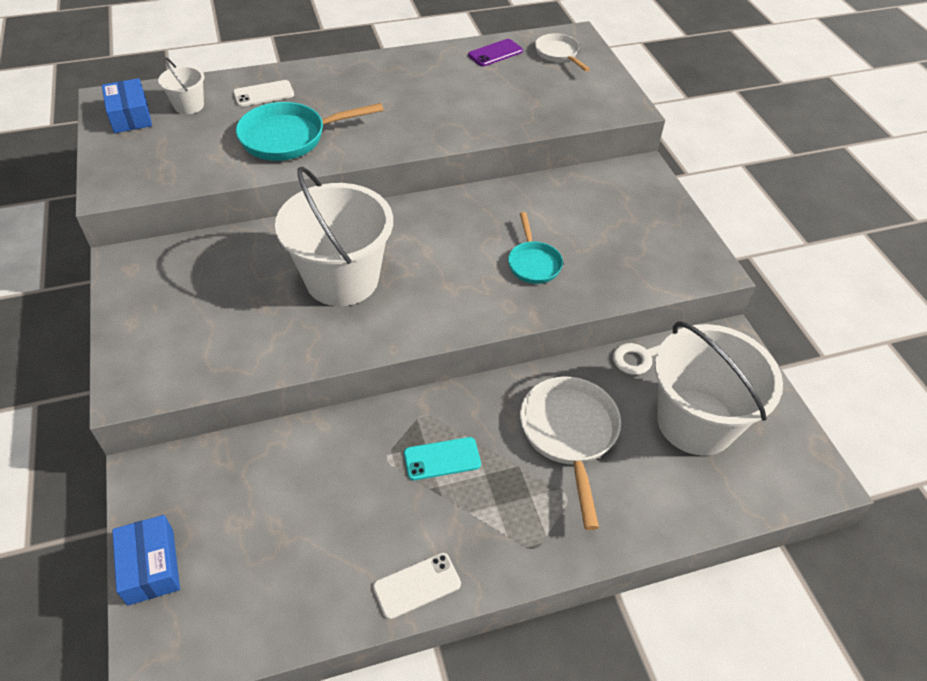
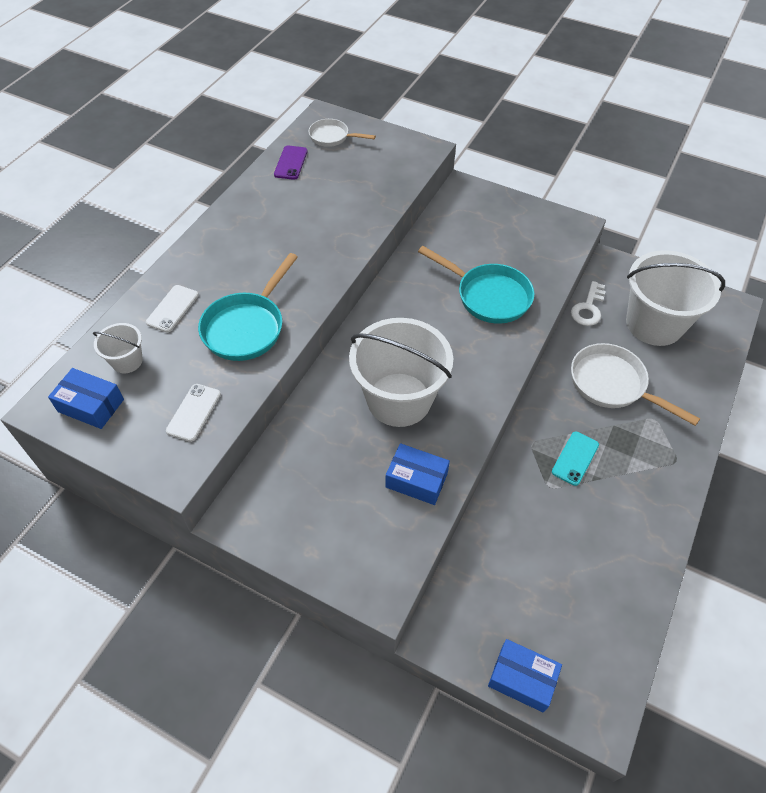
camera: 45 degrees left, 5 degrees up
(266, 342) = (416, 480): none -> blue box
(417, 586) = (656, 536): white phone -> white phone (194, 412)
(533, 263) = (488, 296): turquoise pan -> turquoise pan, size x1.66

